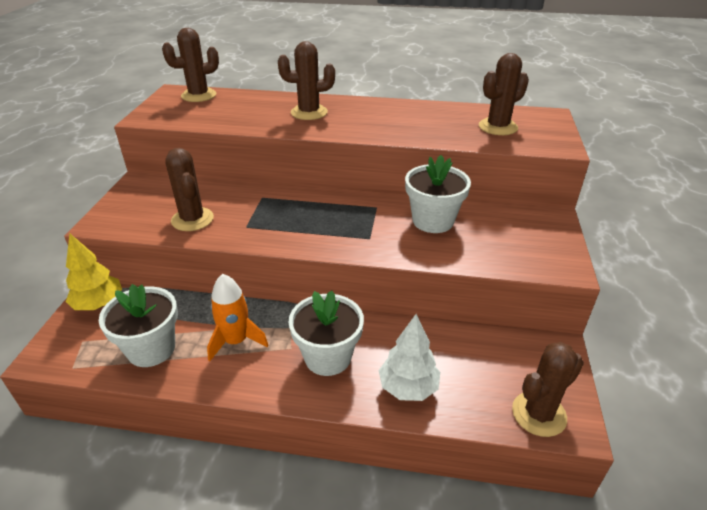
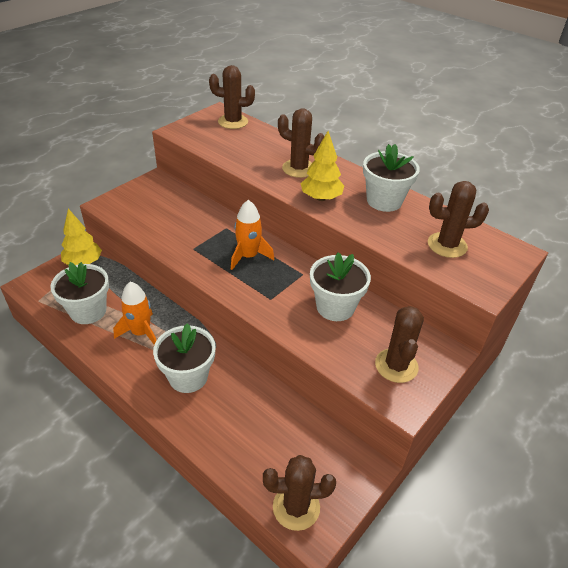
camera: 30 degrees right, 5 degrees up
(192, 219) = (163, 226): brown cactus -> brown cactus (396, 365)
(310, 212) = (248, 256): none -> orange rocket
(356, 127) = (321, 198): none -> yellow tree
(408, 387) = (221, 430): white tree -> none
(412, 113) = (384, 201): none -> white flower pot

